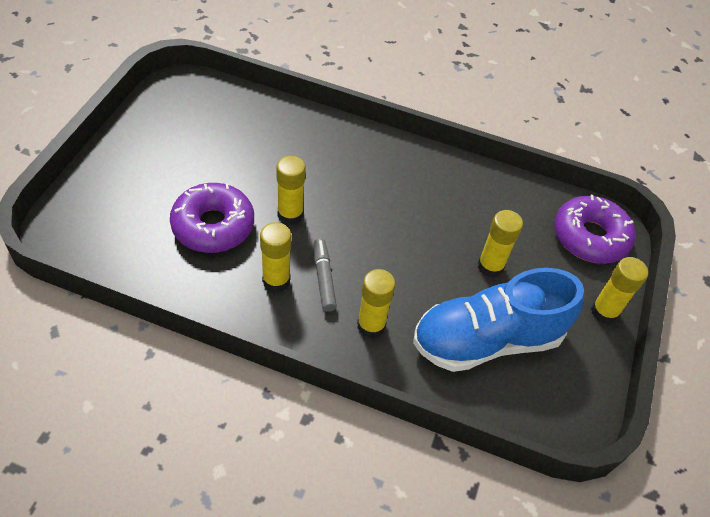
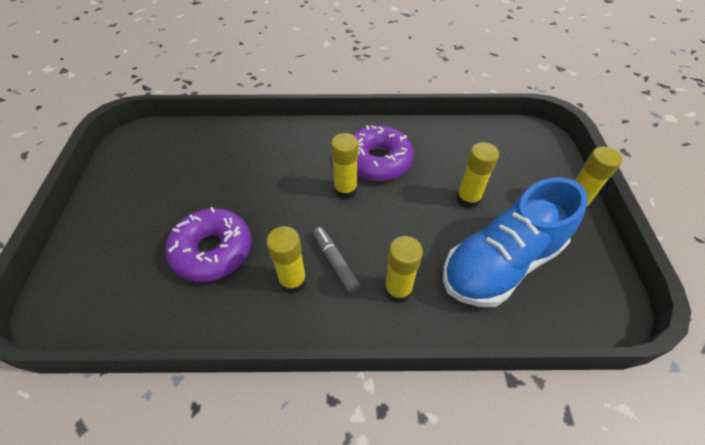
camera: 15 degrees left, 0 degrees up
(290, 214) = (280, 215): yellow glue stick -> yellow glue stick (345, 190)
(590, 237) = (527, 149): purple donut -> purple donut (378, 161)

